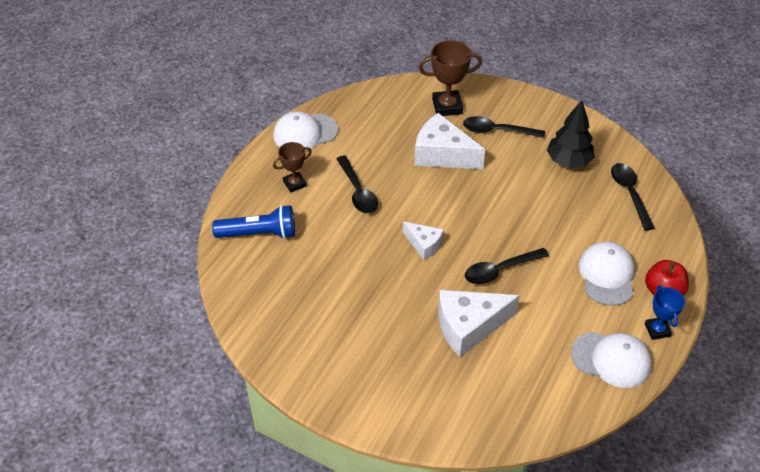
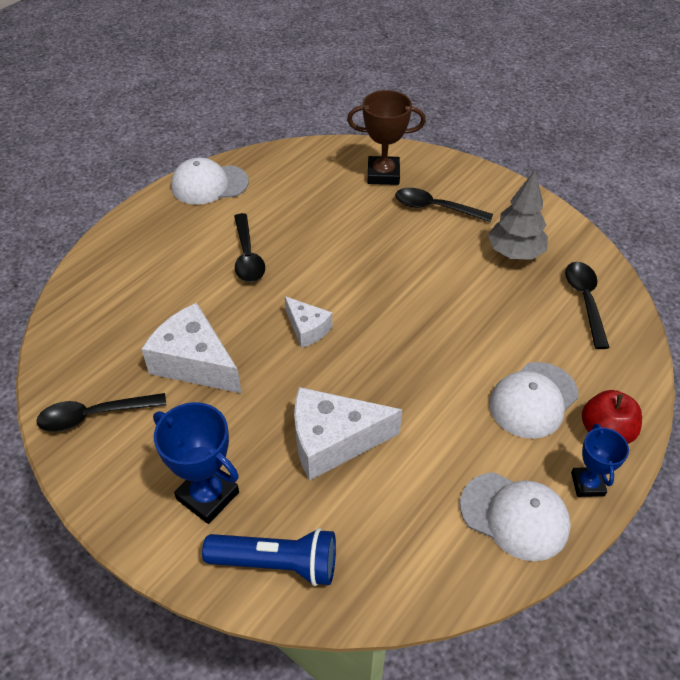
camera: 10 degrees right, 0 degrees up
(259, 233) = (114, 289): blue flashlight -> blue flashlight (277, 563)
(294, 184) = (177, 238): brown trophy -> none
(389, 379) = (208, 496): none -> blue trophy
(442, 154) = (362, 226): white cheese -> white cheese (195, 362)
(500, 270) = (394, 374): black spoon -> black spoon (94, 415)
(568, 161) = (514, 253): black tree -> grey tree
(607, 275) = (533, 400): white cap -> white cap turned 150 degrees counterclockwise

